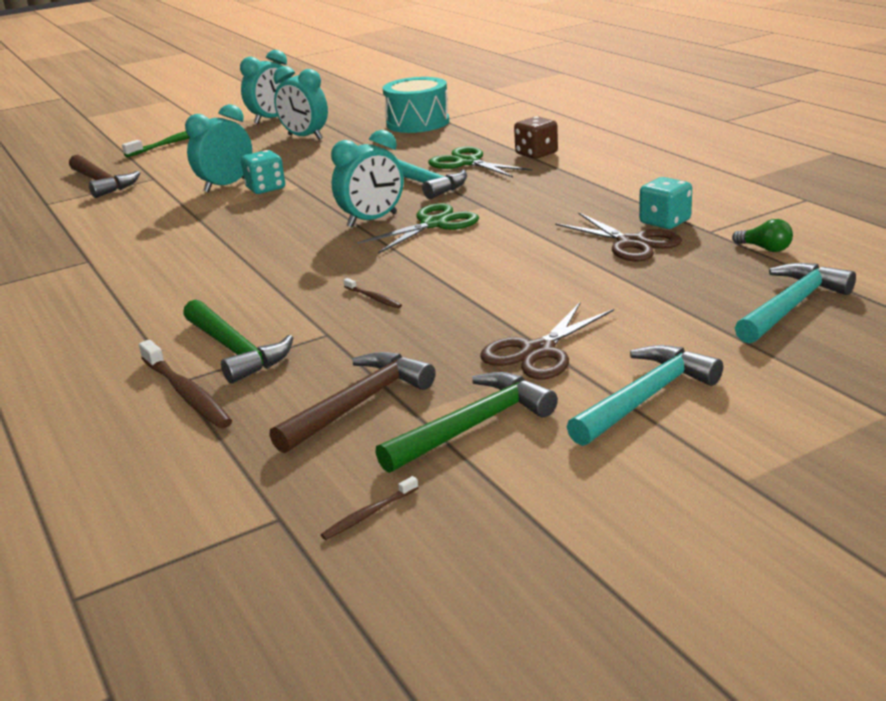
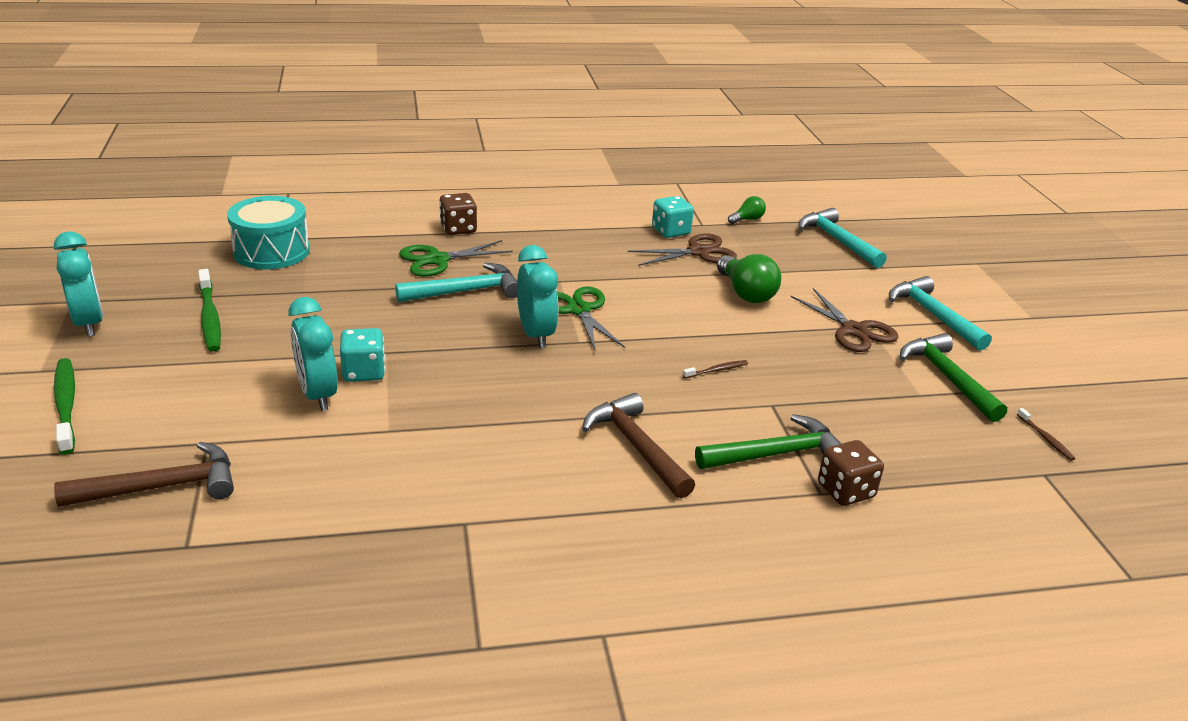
camera: 75 degrees left, 5 degrees up
(186, 393) = (845, 491): brown toothbrush -> brown dice
(305, 137) = (210, 317): turquoise clock -> green toothbrush
(359, 404) = (899, 413): brown hammer -> brown hammer (636, 446)
(561, 282) = (746, 293): none -> green light bulb

